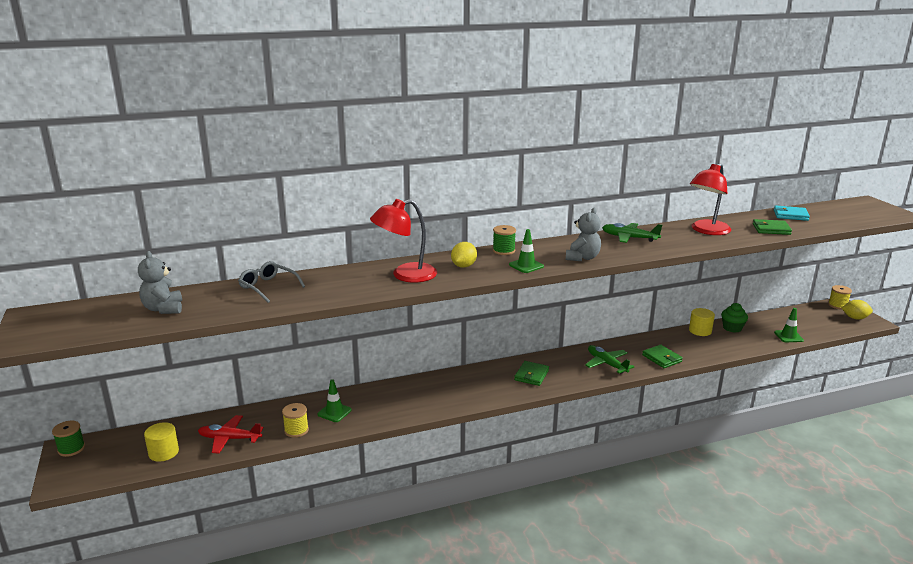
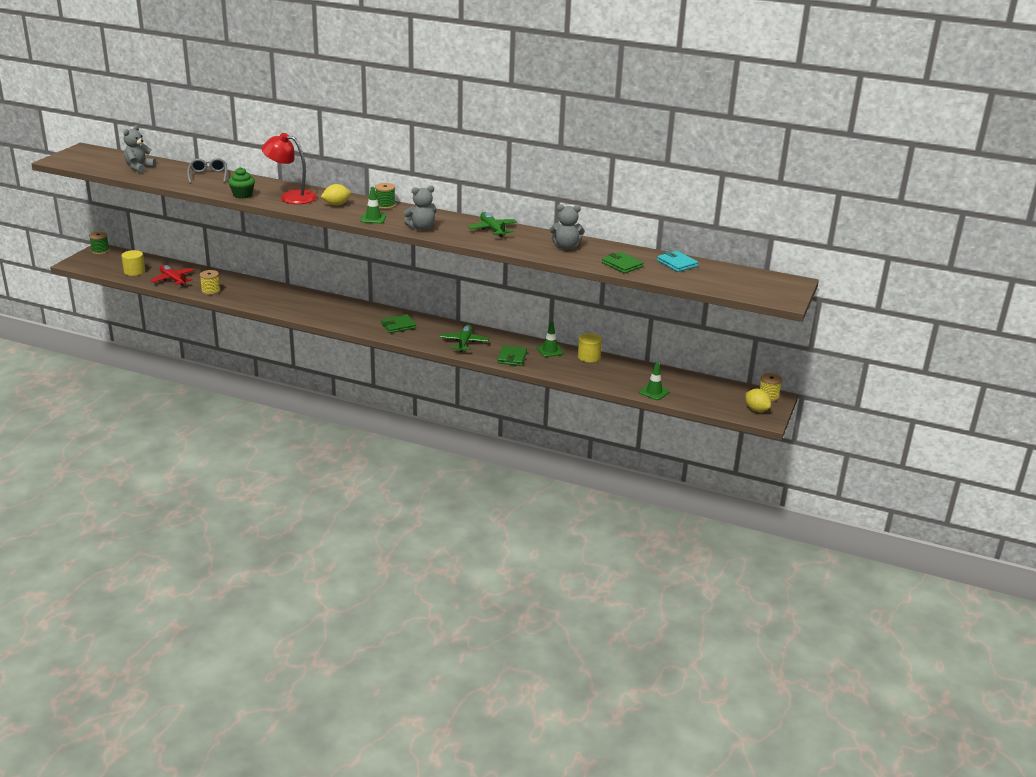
camera: 40 degrees right, 5 degrees up
(334, 412) = (246, 291): green traffic cone -> green traffic cone (550, 350)
(707, 231) = (566, 247): red lamp -> grey teddy bear
(732, 328) = (621, 367): green cupcake -> green cupcake (242, 195)

